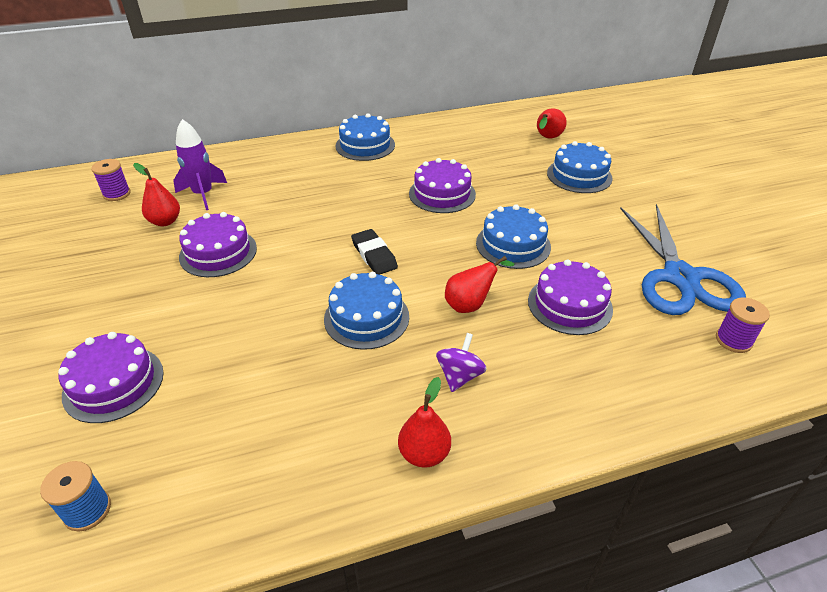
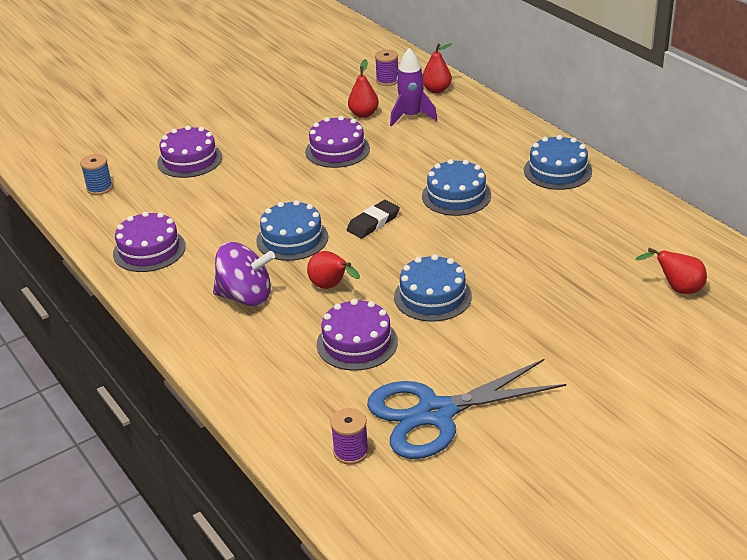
camera: 75 degrees right, 5 degrees down
(424, 454) = (168, 295): red pear -> red pear (437, 90)
(442, 194) = (496, 237): purple cake -> purple cake (149, 250)
(459, 376) = (246, 297): purple spinning top -> purple spinning top, size x1.68
(579, 175) = (601, 324): blue cake -> blue cake (456, 196)

